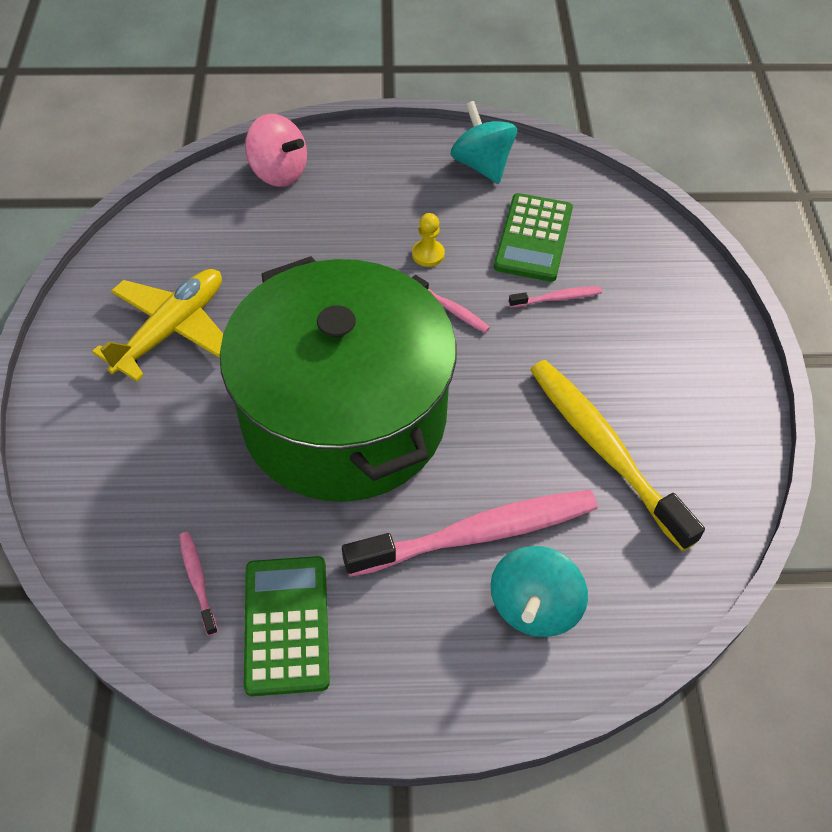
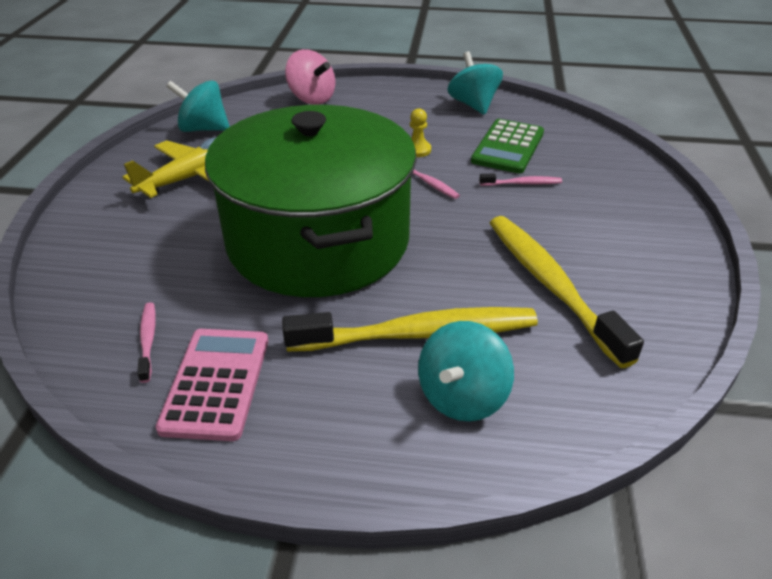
camera: 10 degrees right, 15 degrees down
(156, 244) = (203, 129): none -> turquoise spinning top
(287, 625) = (216, 383): green calculator -> pink calculator
(479, 534) = (419, 334): pink toothbrush -> yellow toothbrush

